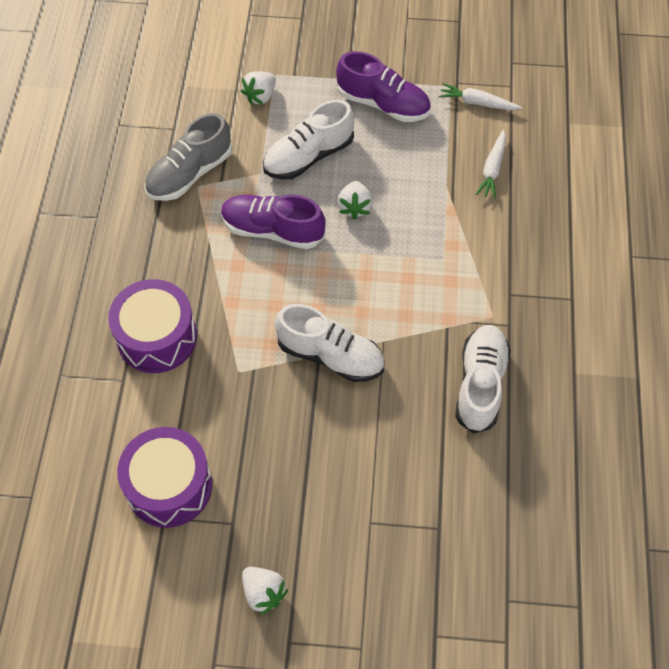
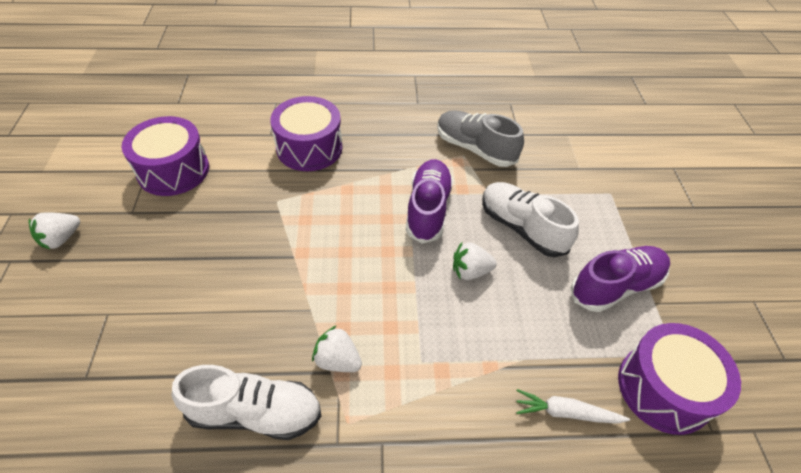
camera: 80 degrees right, 10 degrees down
(260, 96) = (579, 185): white strawberry -> white strawberry (337, 360)
(330, 355) = (293, 266): white shoe -> none
(383, 104) = (615, 286): purple shoe -> purple shoe turned 135 degrees counterclockwise
(477, 103) = (664, 388): white carrot -> purple drum

